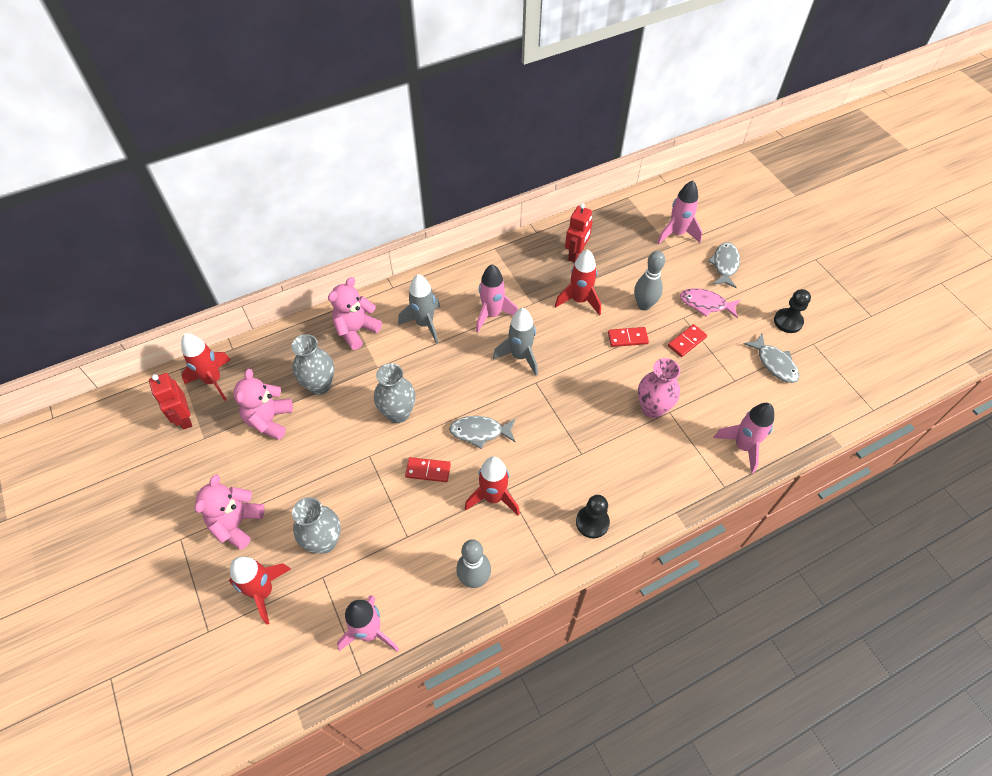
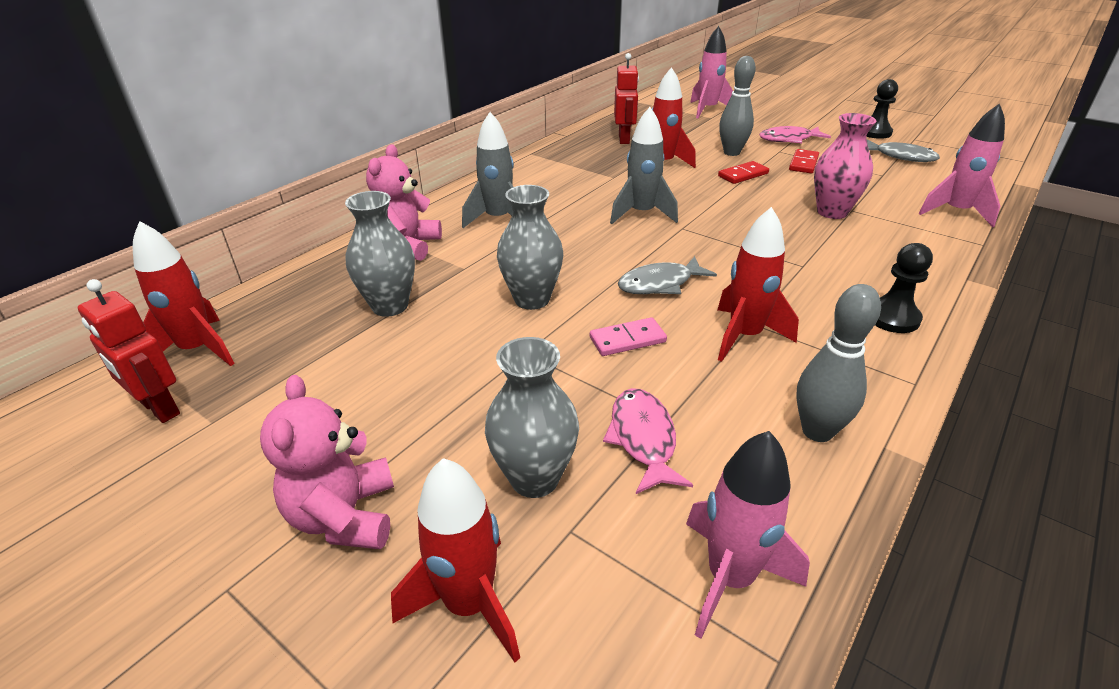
camera: 25 degrees left, 20 degrees down
(269, 420) = (328, 364): pink teddy bear -> none
(387, 542) = (643, 439): none -> pink fish
(428, 471) = (627, 340): red domino -> pink domino
(492, 314) = (575, 194): pink rocket -> none
(724, 265) = (774, 116): grey fish -> none

